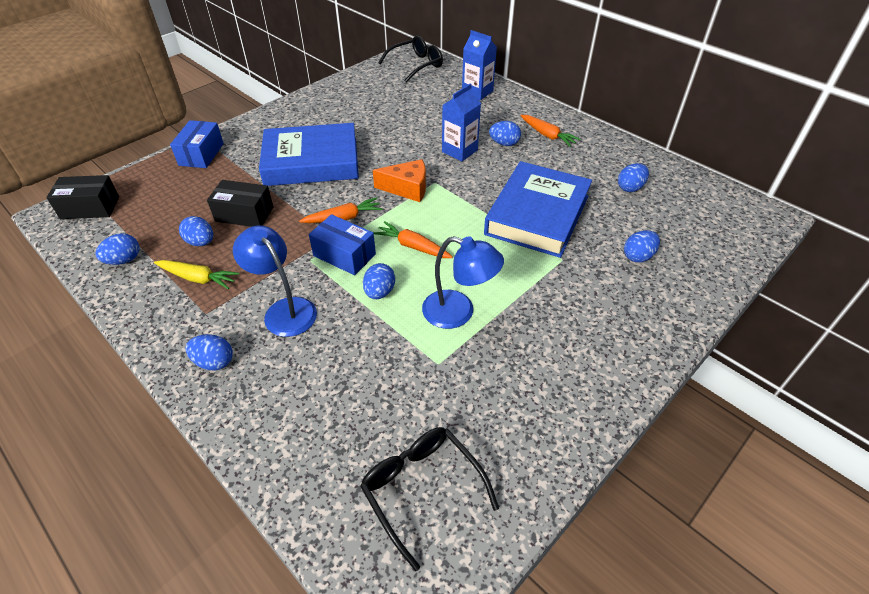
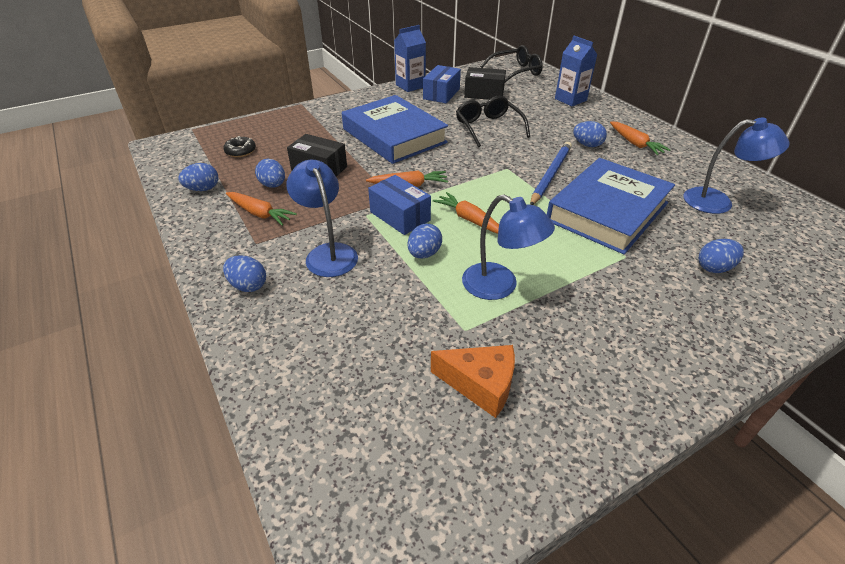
camera: 15 degrees right, 5 degrees down
(90, 208) = (192, 145): black box -> black box (484, 94)
(150, 206) = (240, 151): none -> black donut
(198, 278) = (260, 213): yellow carrot -> orange carrot
(201, 154) = (299, 117): blue box -> blue box (441, 94)
(311, 162) = (394, 136): blue book -> blue book turned 45 degrees clockwise
(407, 188) = (478, 169): orange cheese -> orange cheese (480, 384)
(422, 489) = (412, 450): black glasses -> black glasses (488, 127)
(459, 151) = (539, 145): blue carton -> blue carton (410, 86)
(477, 183) = (550, 175): none -> blue pencil
(630, 188) = (718, 202): blue egg -> blue lamp

